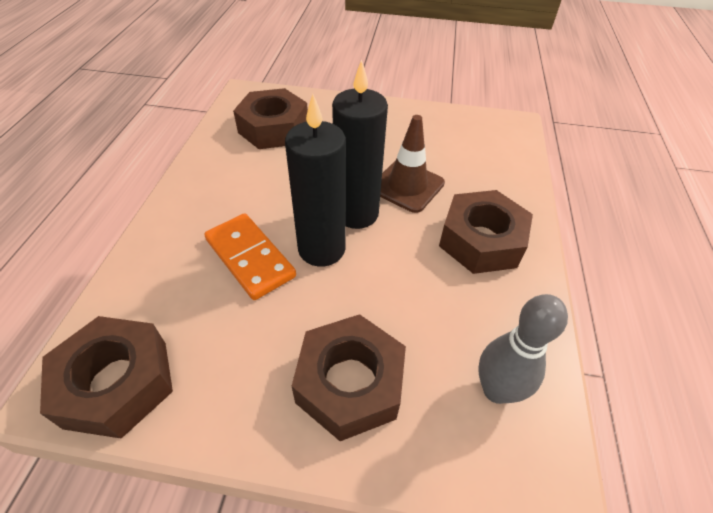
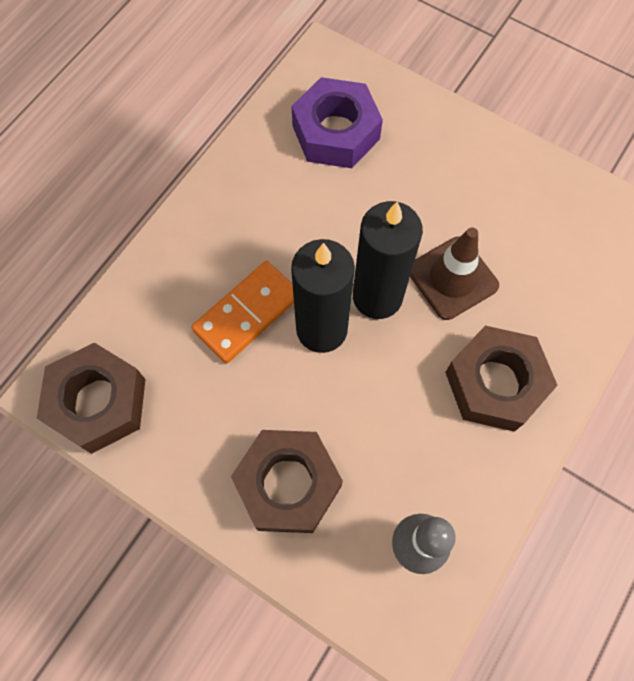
camera: 25 degrees right, 20 degrees up
(250, 258) = (247, 313): orange domino -> orange domino turned 60 degrees clockwise
(273, 128) = (336, 132): brown nut -> purple nut

